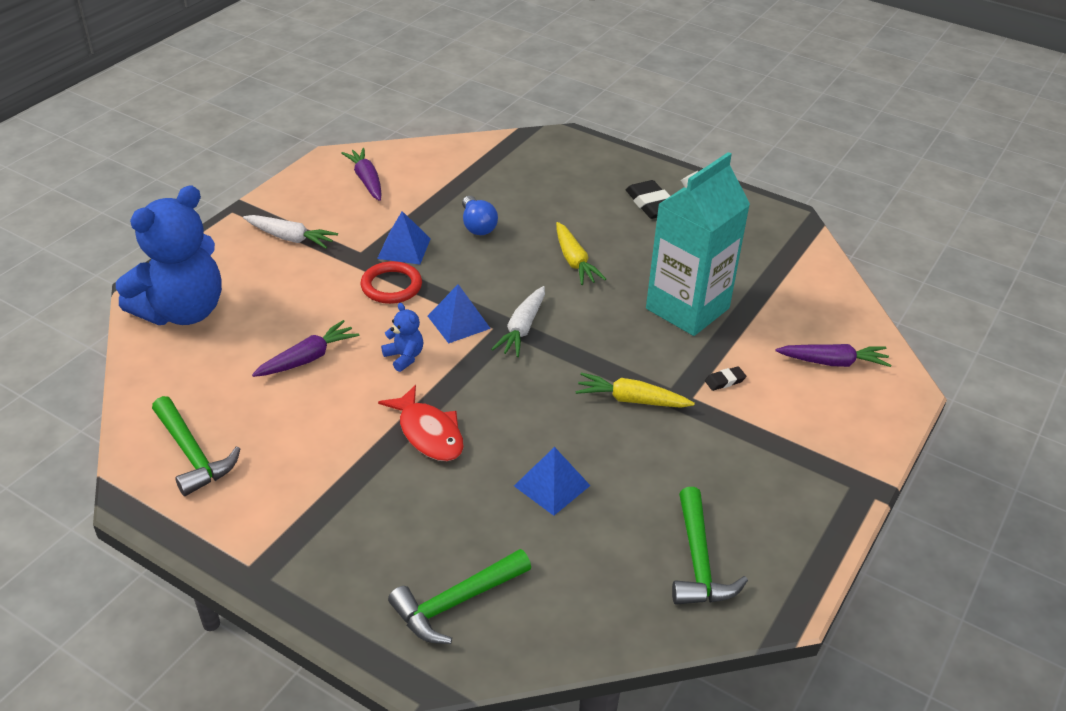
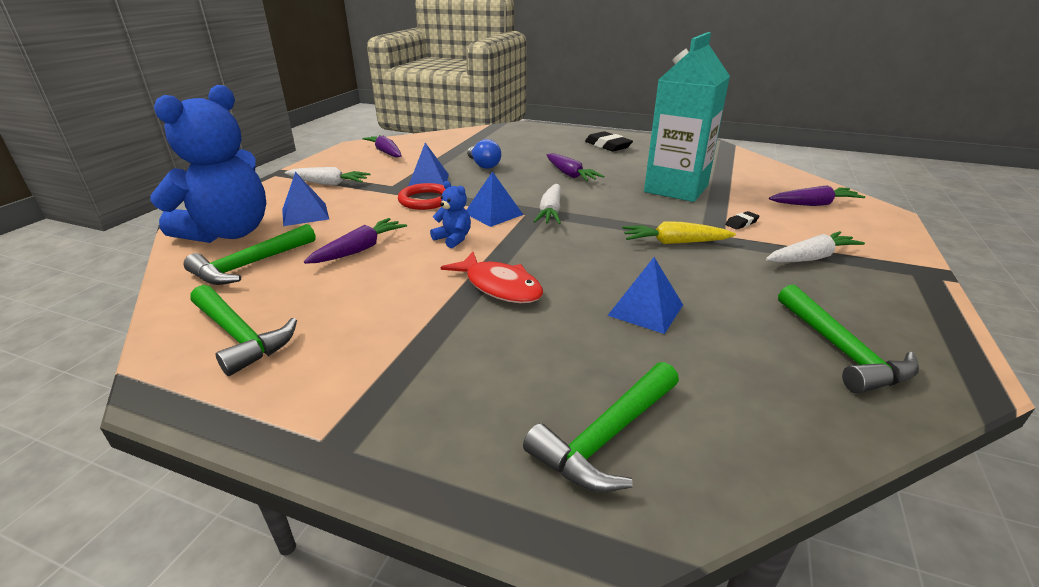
camera: 10 degrees left, 10 degrees down
(202, 364) = (250, 265): none -> green hammer
(260, 291) = (305, 214): none -> blue pyramid
(574, 261) = (570, 174): yellow carrot -> purple carrot
(761, 446) = (811, 258): none -> white carrot

